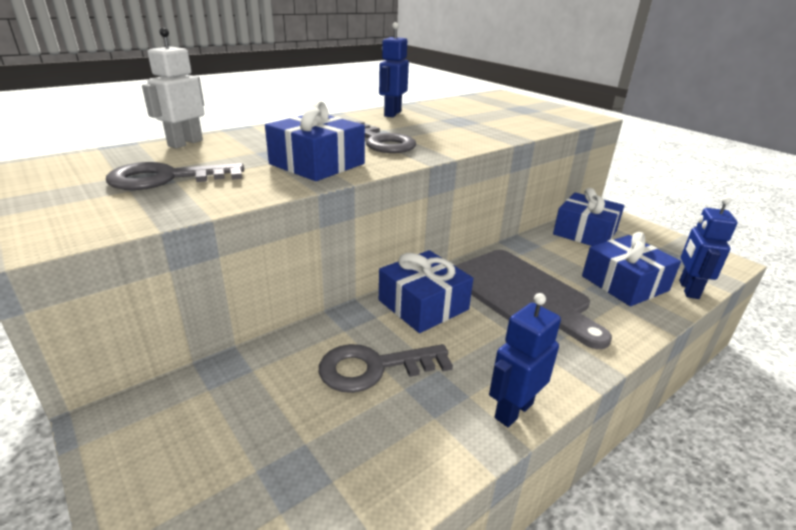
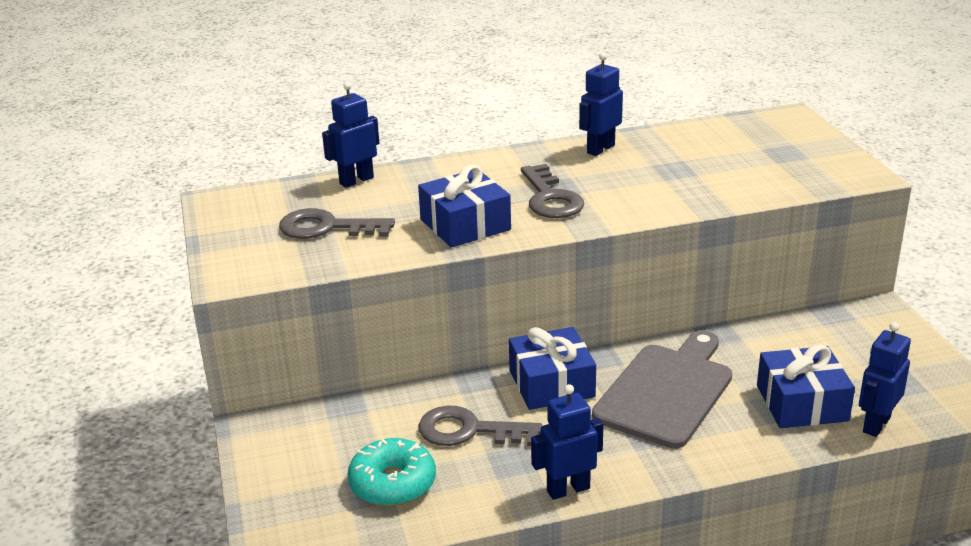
camera: 25 degrees right, 0 degrees up
(185, 143) = (356, 180): white robot -> blue robot
(320, 457) = (393, 483): none -> turquoise donut
(521, 293) = (666, 391): grey cutting board -> grey cutting board turned 135 degrees counterclockwise
(585, 232) = (819, 332): blue gift -> none

